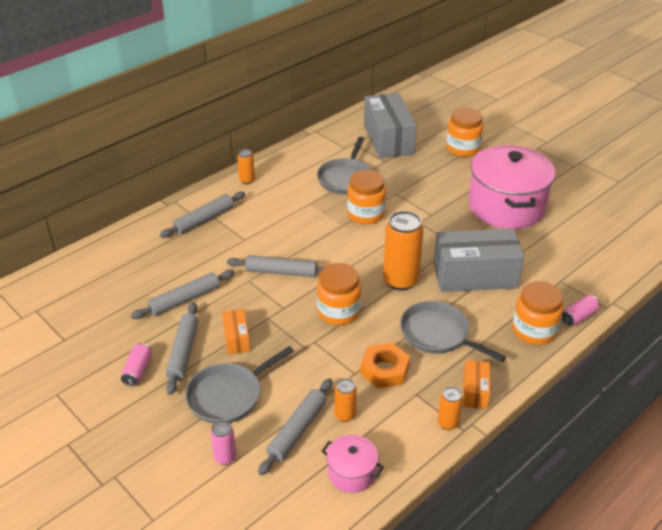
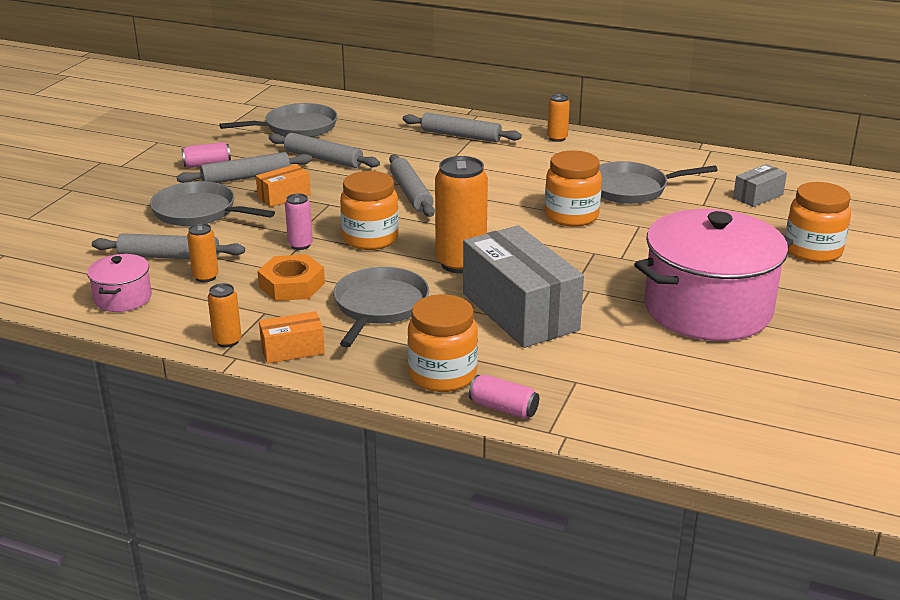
camera: 65 degrees right, 10 degrees down
(109, 299) = (297, 127): none -> grey pan
(225, 457) = (115, 230): pink can -> pink can (300, 245)
(388, 139) = (758, 196): grey box -> grey box, size x0.47

